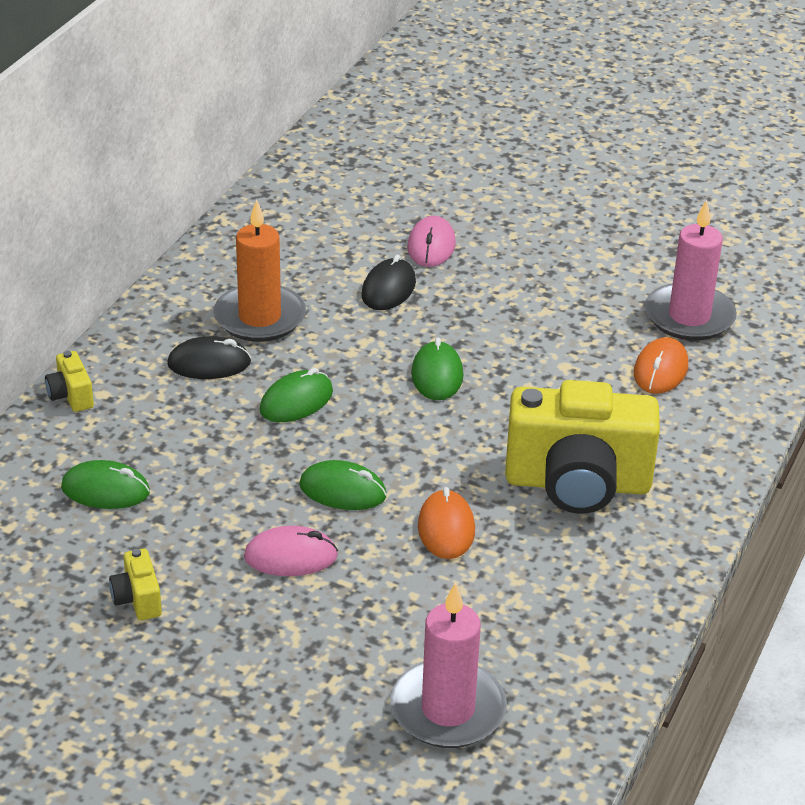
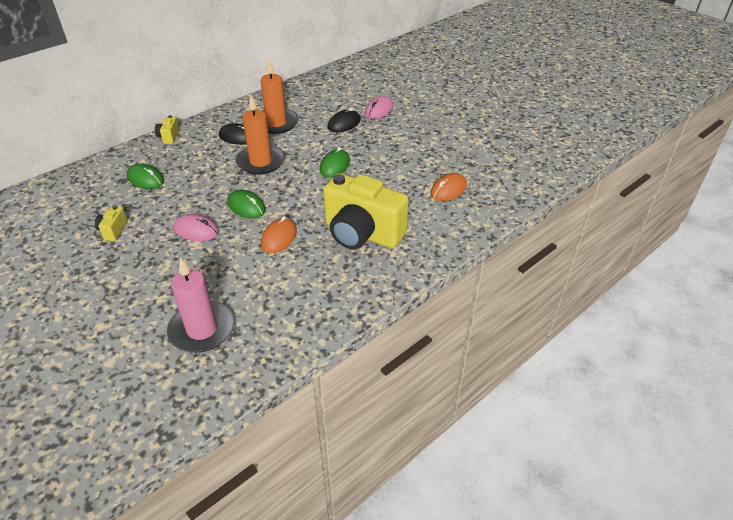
camera: 25 degrees right, 5 degrees up
(296, 401) = (261, 162): green mouse -> orange candle
(689, 317) = (483, 168): pink candle -> none

